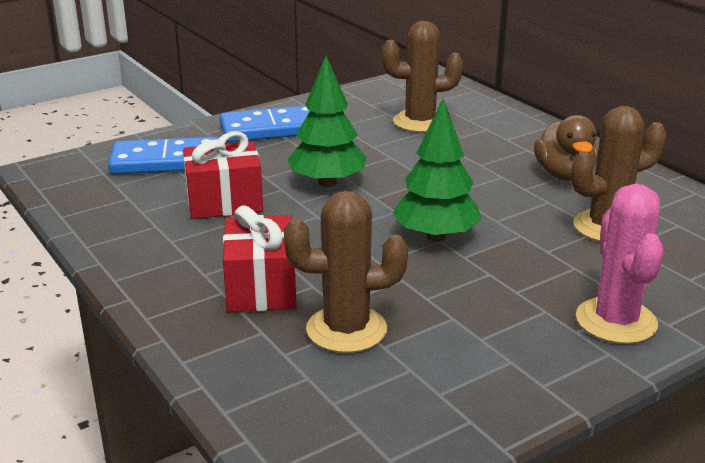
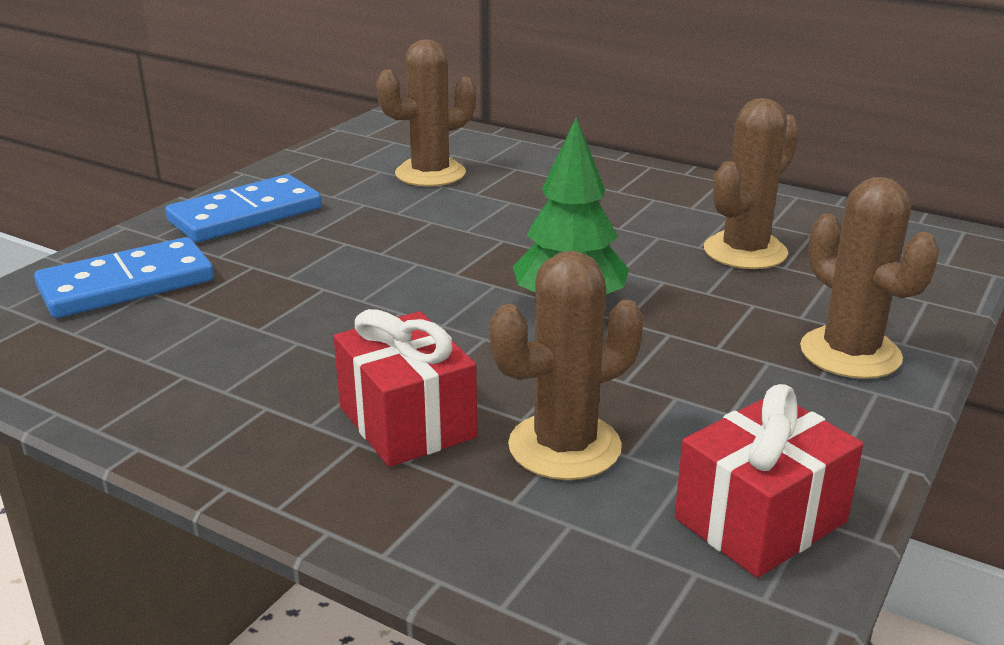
camera: 25 degrees left, 0 degrees up
(224, 202) = (259, 321): red gift -> red gift (760, 520)
(327, 183) = (378, 268): green tree -> none
(564, 175) = (648, 204): brown duck -> none
(616, 321) = (850, 353): pink cactus -> brown cactus

